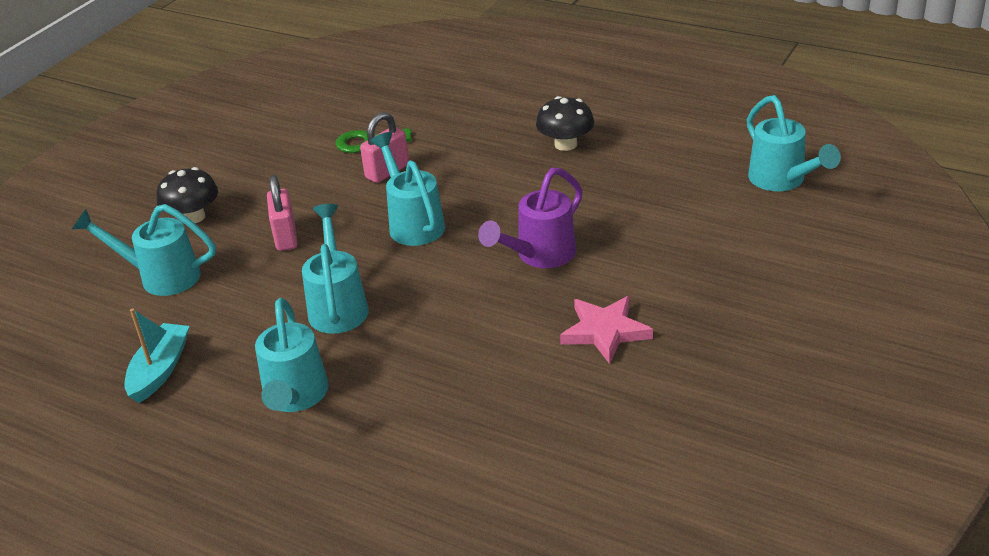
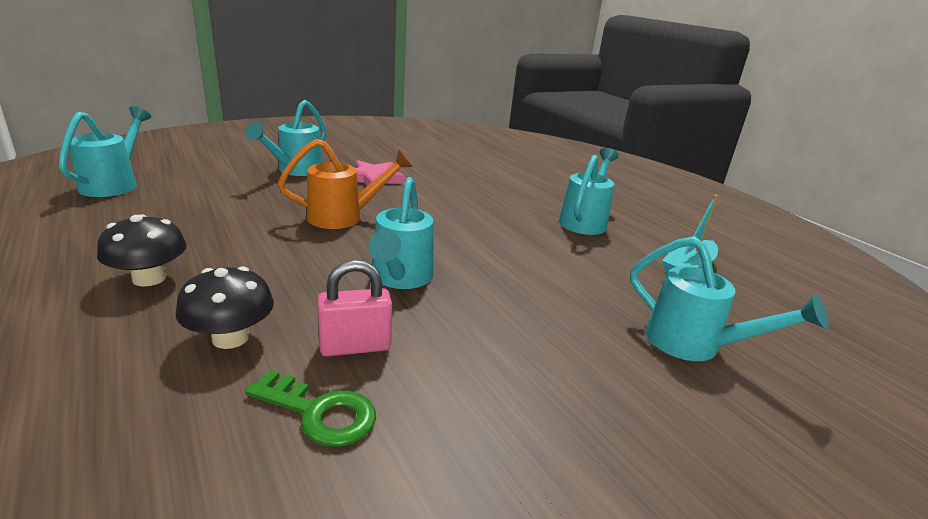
camera: 155 degrees left, 10 degrees down
(193, 217) = (649, 411): black mushroom -> black mushroom (230, 338)
(285, 237) = (535, 324): pink padlock -> none
(338, 305) = (523, 251): turquoise watering can -> turquoise watering can (295, 171)
(539, 256) = (344, 217): purple watering can -> orange watering can

